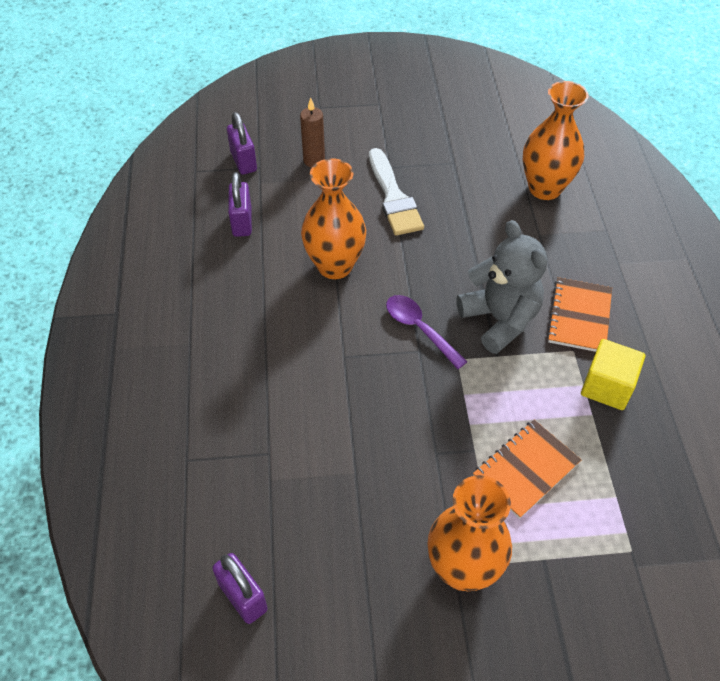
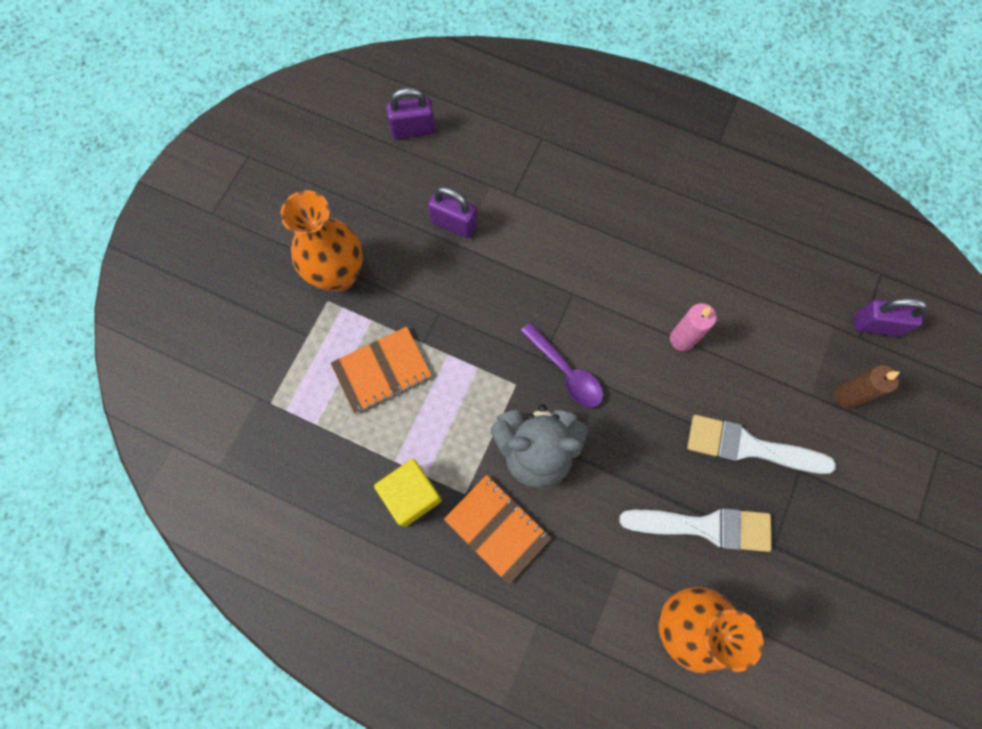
camera: 120 degrees right, 20 degrees up
(242, 222) = (783, 284): purple padlock -> purple padlock (454, 223)
(335, 266) = (682, 339): orange vase -> pink candle
(419, 329) = (566, 372): purple spoon -> purple spoon turned 60 degrees clockwise
(471, 200) = (705, 526): none -> white brush
(526, 469) = (381, 370): orange notebook -> orange notebook turned 75 degrees clockwise

